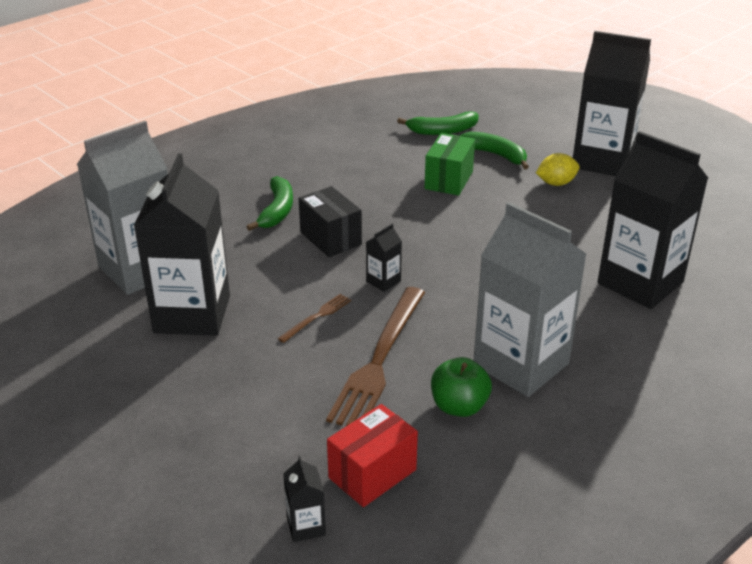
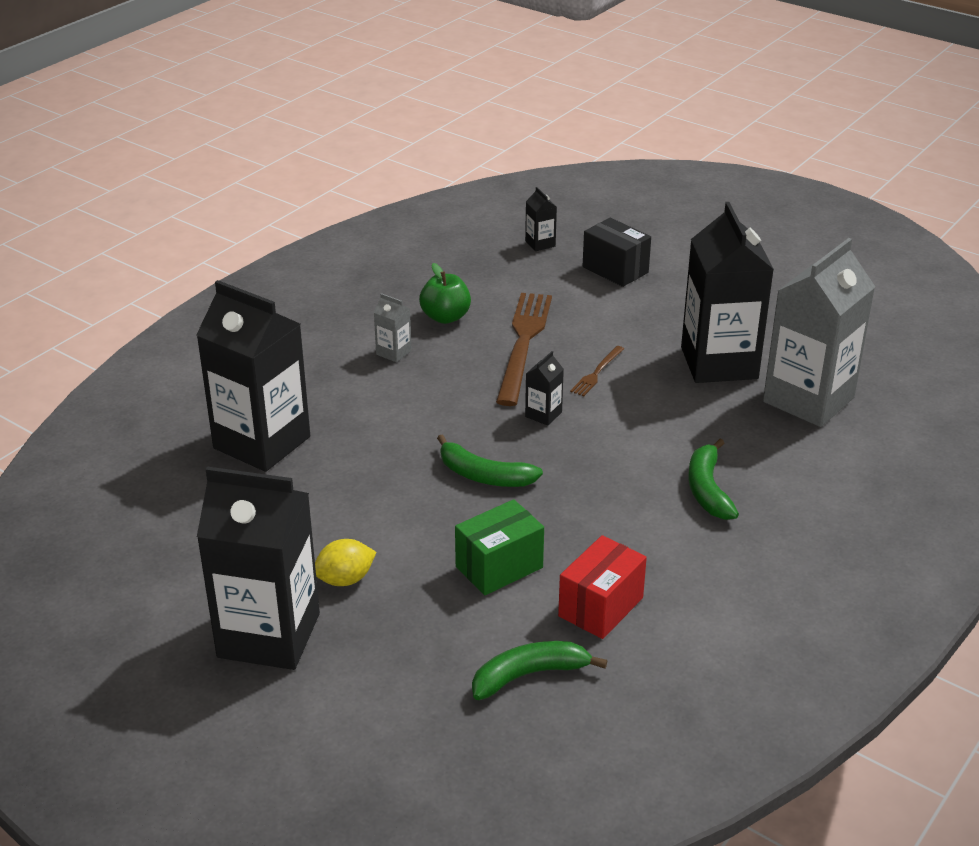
camera: 170 degrees right, 0 degrees up
(330, 238) = (623, 458): black box -> black box (615, 270)
(372, 474) = (504, 272): red box -> red box (600, 607)
(449, 180) = (499, 567): green box -> green box turned 45 degrees clockwise
(494, 155) = (437, 628): green banana -> green banana (484, 475)
(521, 364) = (393, 352): grey carton -> grey carton, size x0.40

